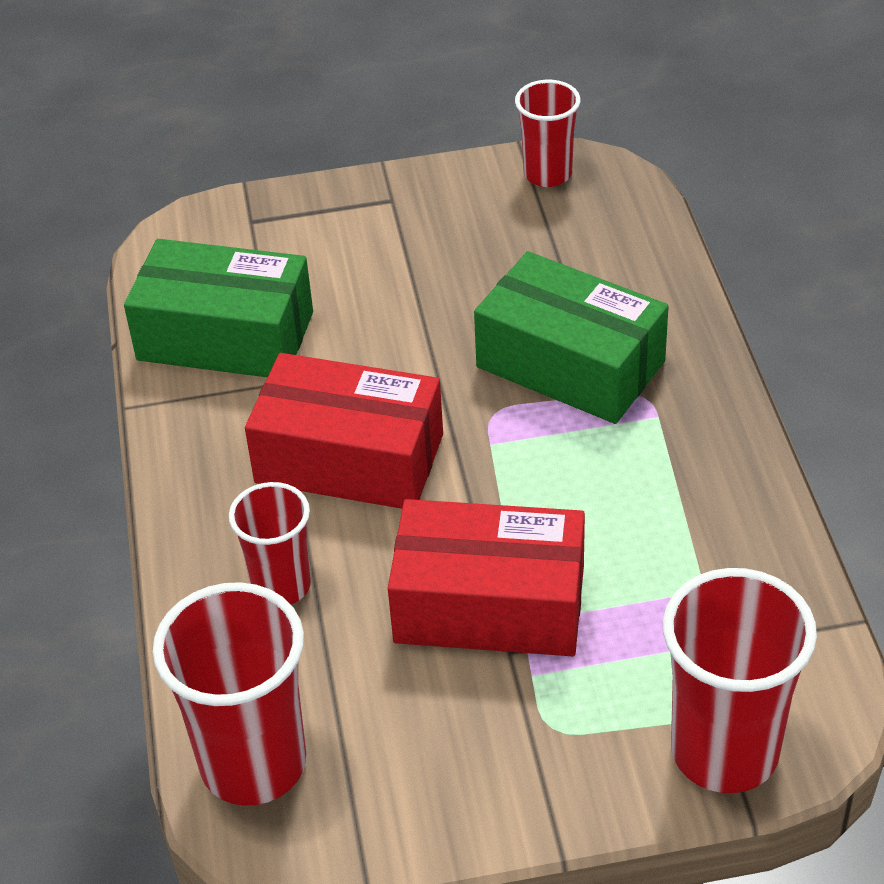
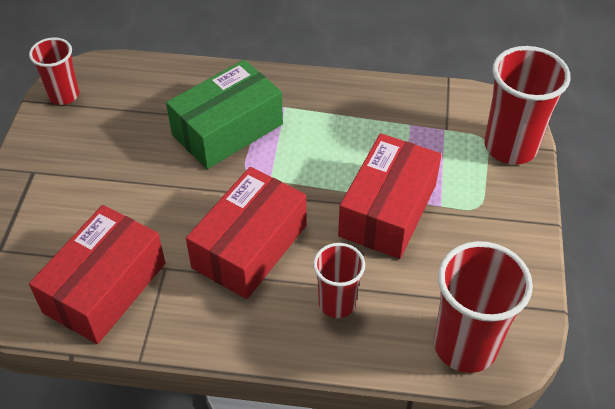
camera: 75 degrees left, 5 degrees up
(225, 336) = (105, 287): green box -> red box

